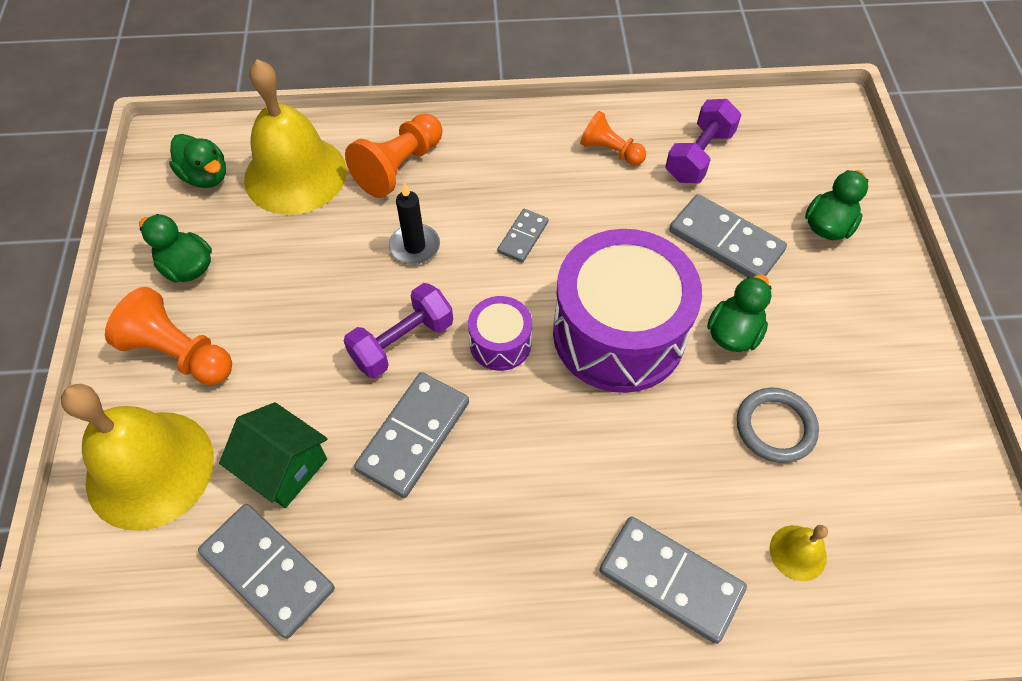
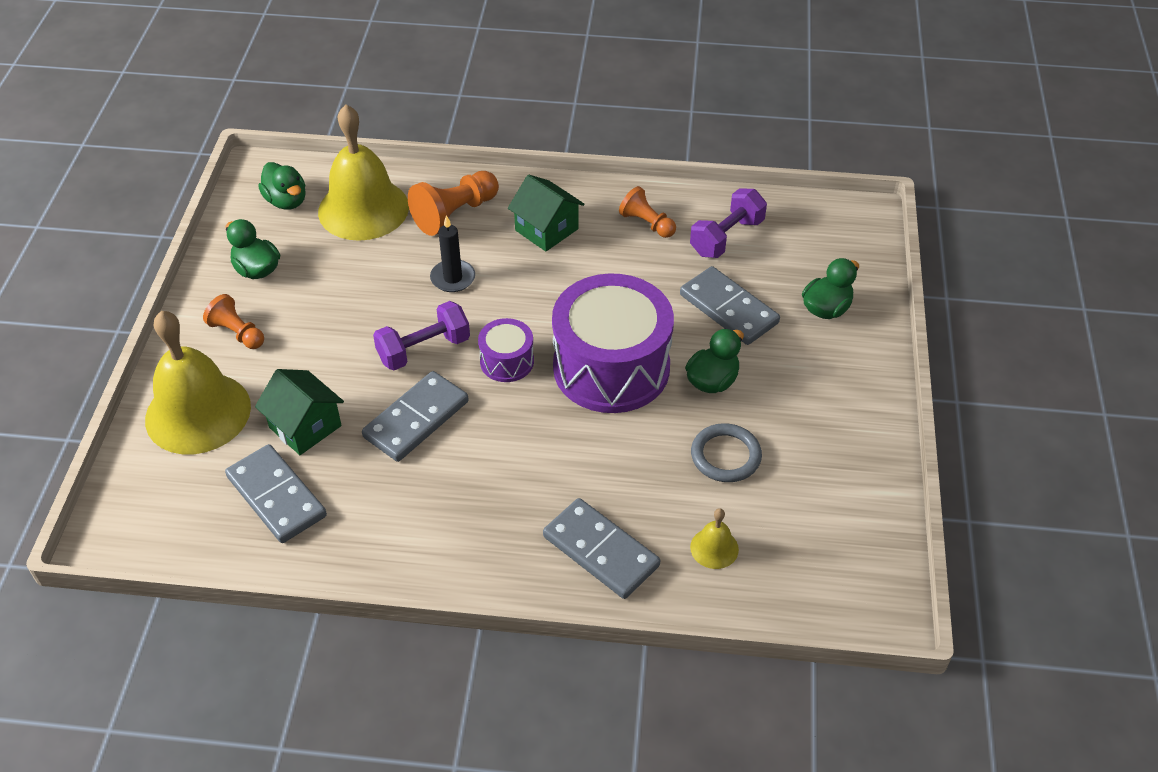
camera: 10 degrees right, 10 degrees down
(179, 353) = (237, 333): orange pawn -> orange pawn, size x0.64
(504, 172) = (546, 229): none -> green house
(523, 237) = (549, 283): grey domino -> none

